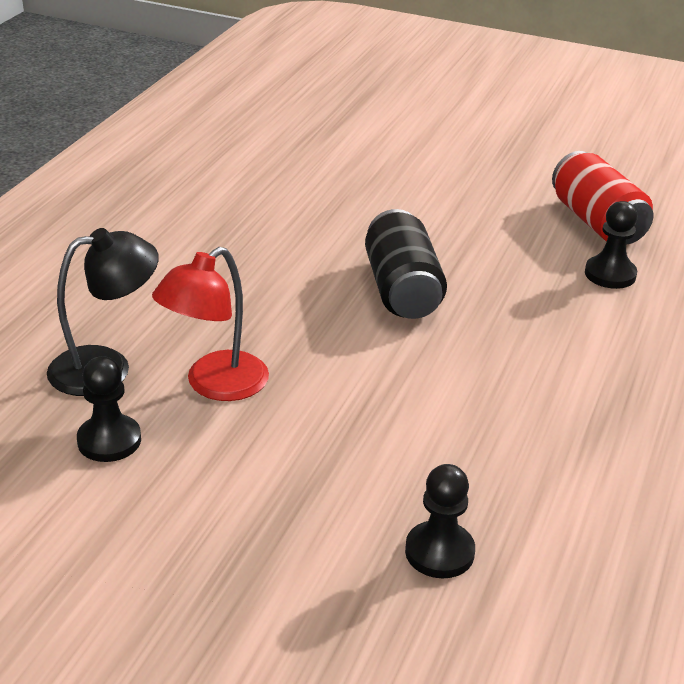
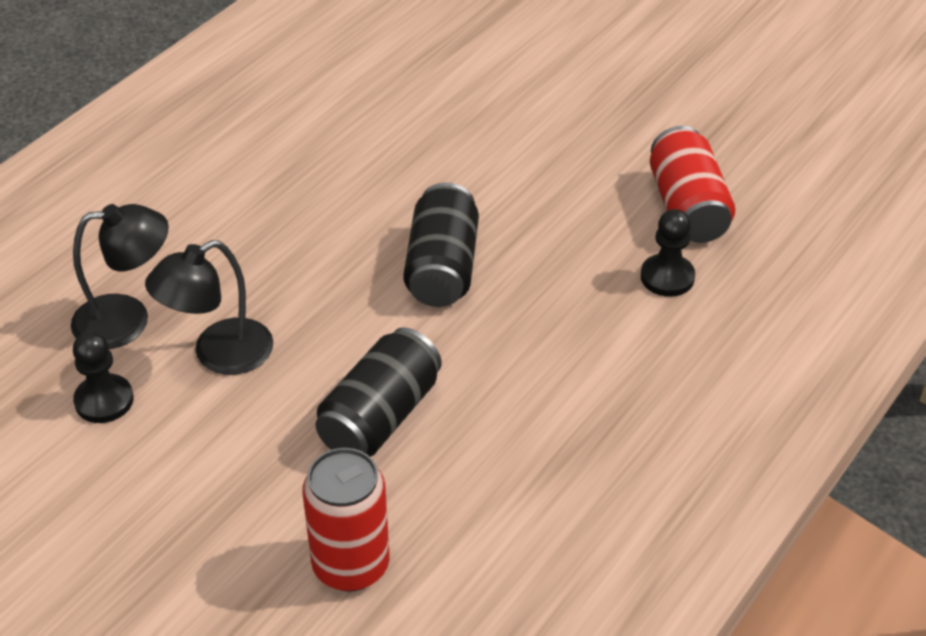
camera: 15 degrees right, 10 degrees up
(215, 385) = (219, 355): red lamp -> black lamp
(404, 416) = (380, 417): none -> black can
(439, 552) = (351, 565): black pawn -> red can

